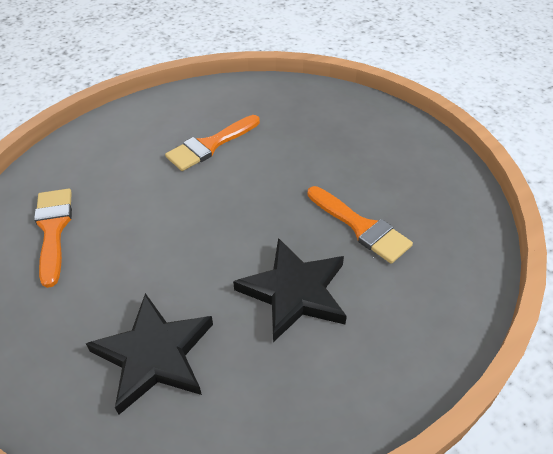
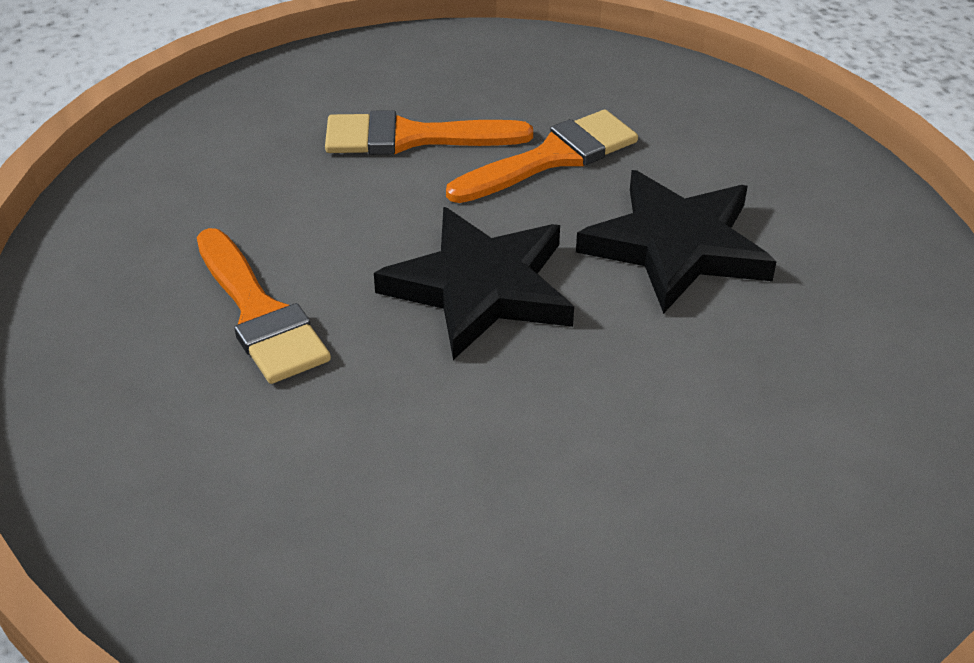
camera: 80 degrees left, 5 degrees down
(53, 230) = (448, 586): orange brush -> orange brush (413, 137)
(154, 355) = (791, 420): black star -> black star (480, 288)

